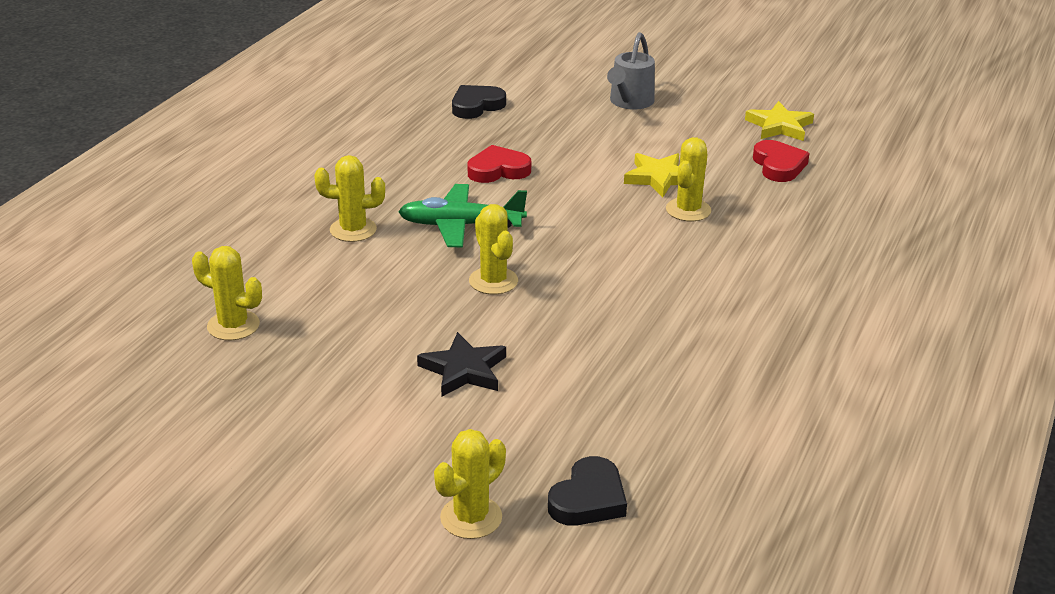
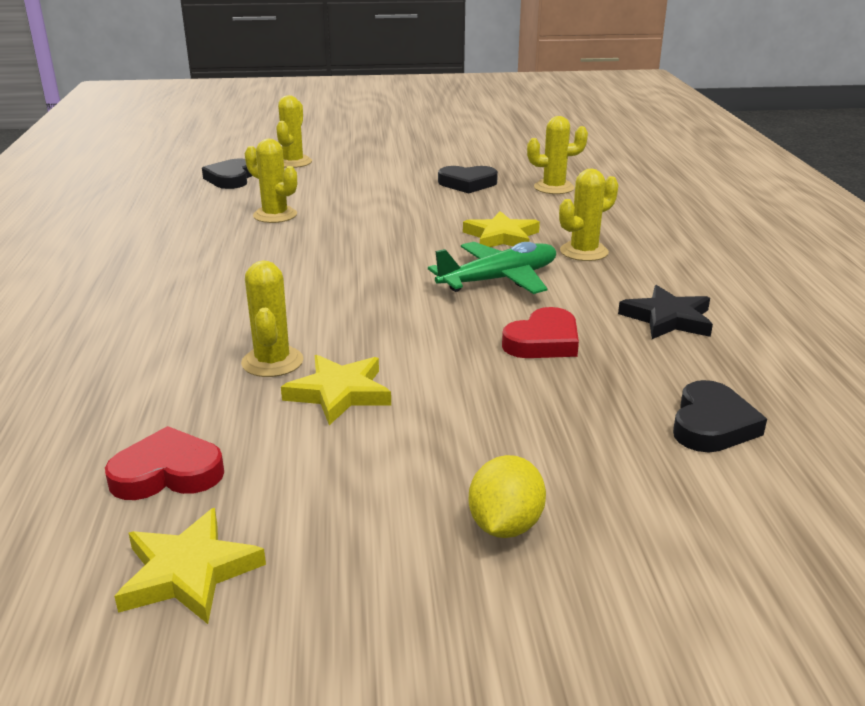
camera: 150 degrees right, 5 degrees down
(311, 369) = (467, 183): none -> black heart
(394, 270) = (501, 237): none -> yellow star
(464, 370) = (368, 204): black star -> black star (668, 319)
(493, 281) = (411, 250): yellow cactus -> yellow cactus (275, 215)
(629, 102) = (505, 525): grey watering can -> yellow lemon
(778, 165) = (167, 473): red heart -> red heart turned 120 degrees clockwise

